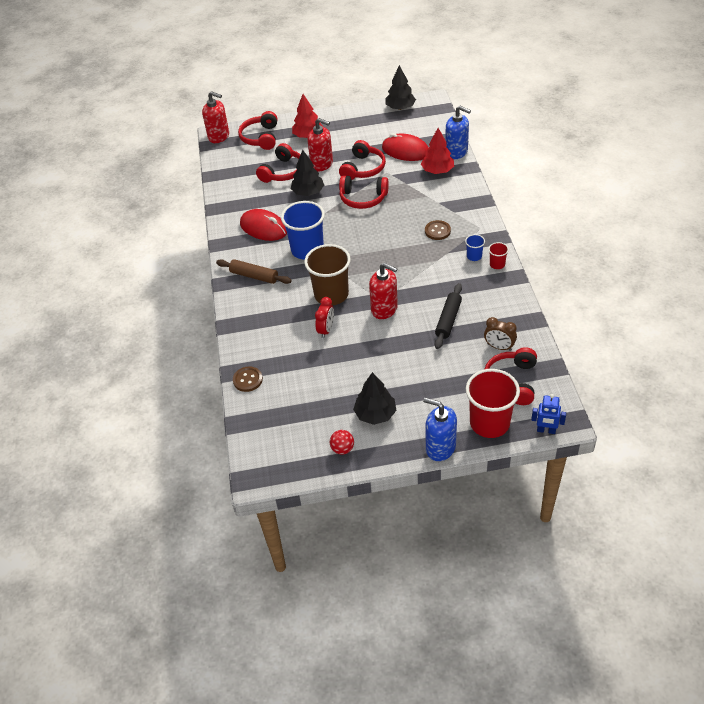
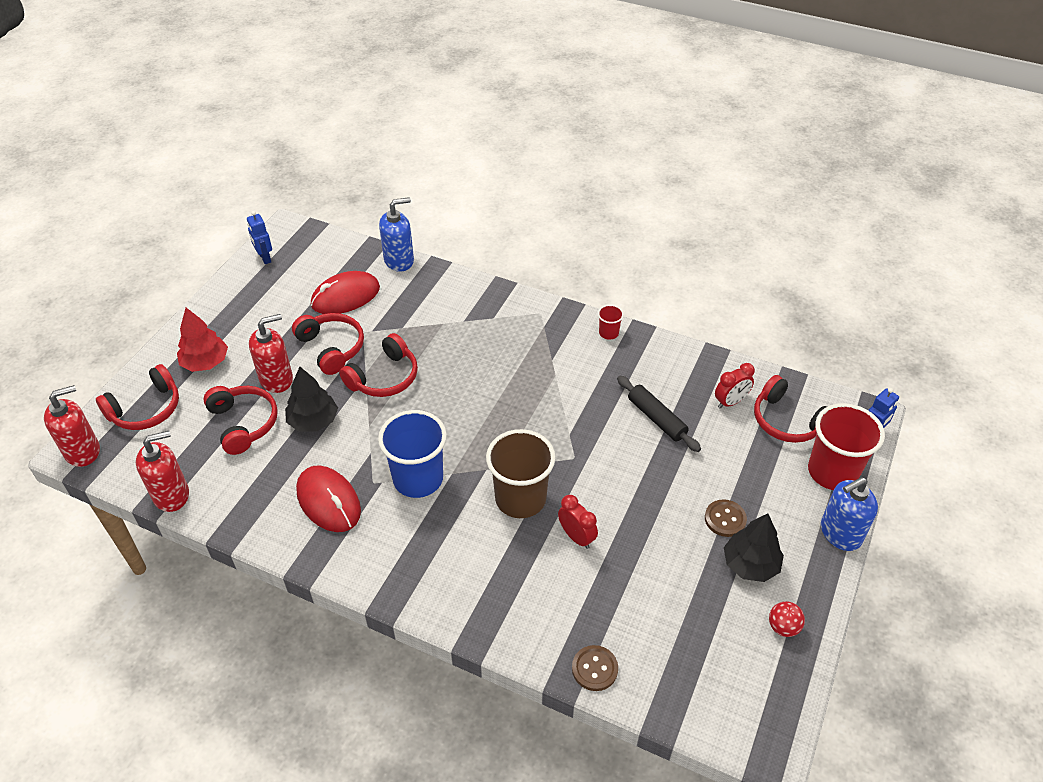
camera: 60 degrees left, 0 degrees up
(254, 276) = (410, 560): brown rolling pin -> none
(261, 137) = (146, 409): red headphones -> red headphones turned 75 degrees counterclockwise
(263, 228) = (328, 501): red mouse -> red mouse turned 75 degrees clockwise
(384, 309) = (591, 463): red soap dispenser -> red soap dispenser (171, 495)
(400, 108) = (264, 258): black tree -> blue robot
(437, 171) = (411, 292): red tree -> none
(437, 231) = (509, 347): brown button -> brown button (725, 519)
(474, 256) = (579, 343): blue cup -> none
(499, 347) = (730, 402): brown clock -> red clock

